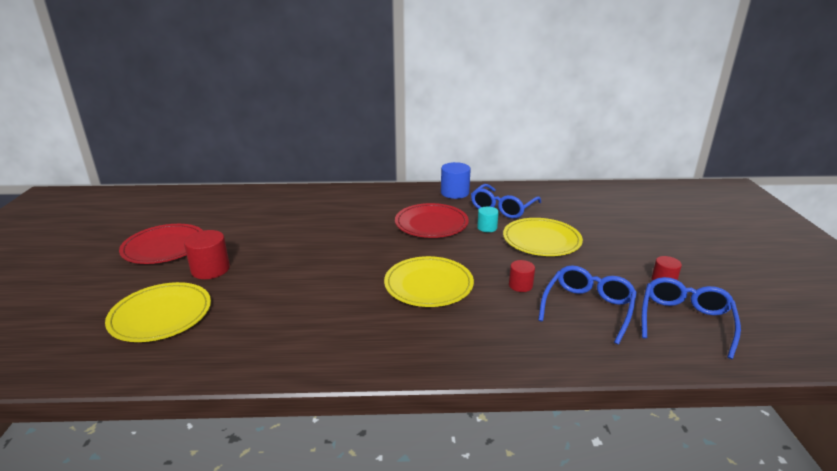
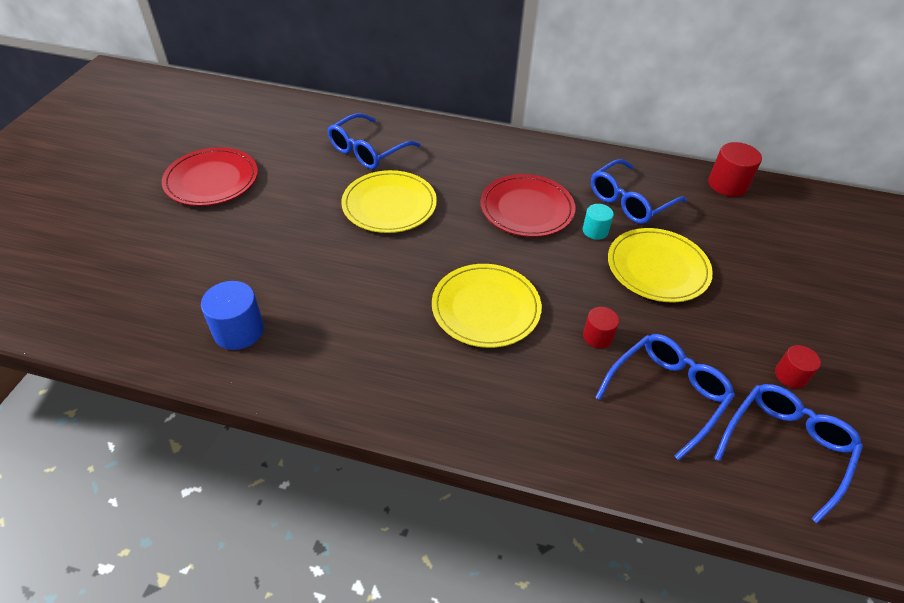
camera: 15 degrees right, 20 degrees up
(161, 315) = (184, 281): yellow plate -> yellow plate (389, 205)
(210, 269) = (251, 226): red cylinder -> red cylinder (727, 184)
(292, 210) = (368, 151): none -> blue glasses
(455, 193) = (577, 161): blue cylinder -> blue cylinder (238, 330)

